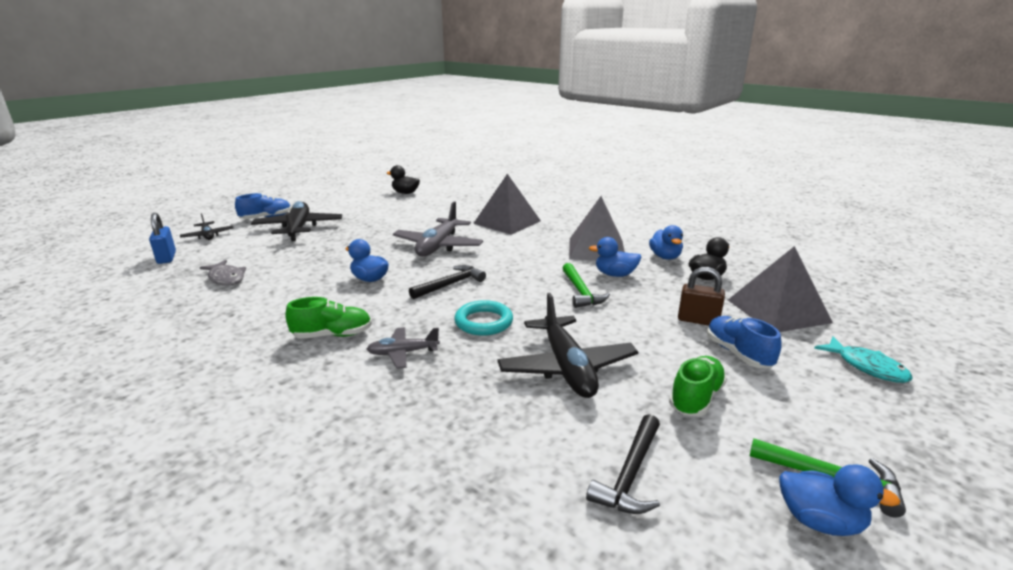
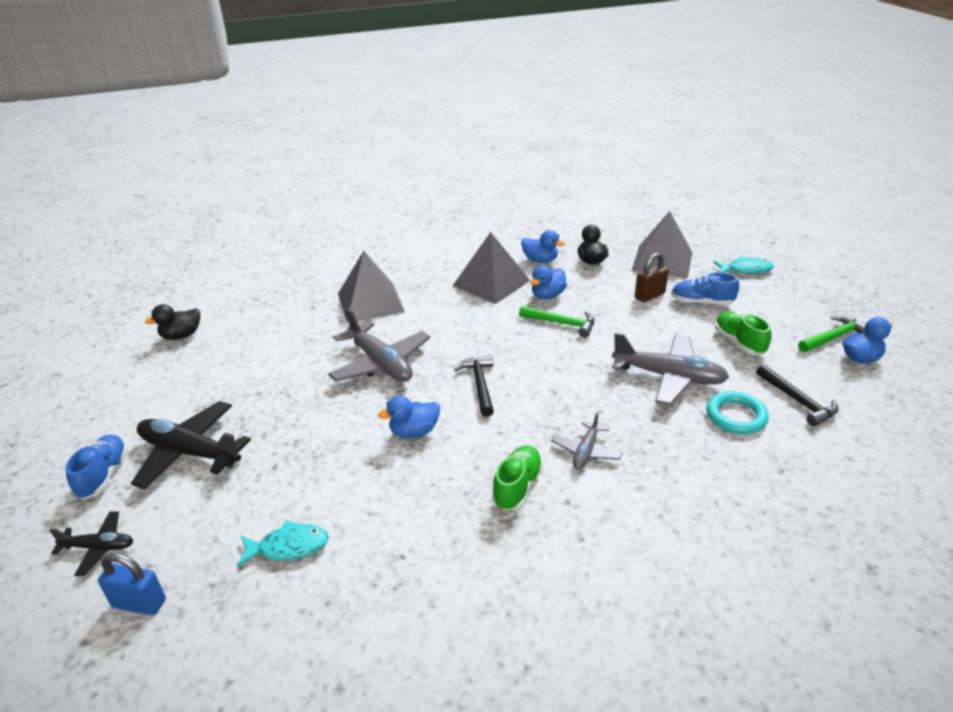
camera: 55 degrees left, 10 degrees up
(226, 278) = (288, 547): grey fish -> turquoise fish
(483, 322) = (569, 390): turquoise ring -> turquoise ring (736, 416)
(566, 367) = (669, 377): black plane -> grey plane

